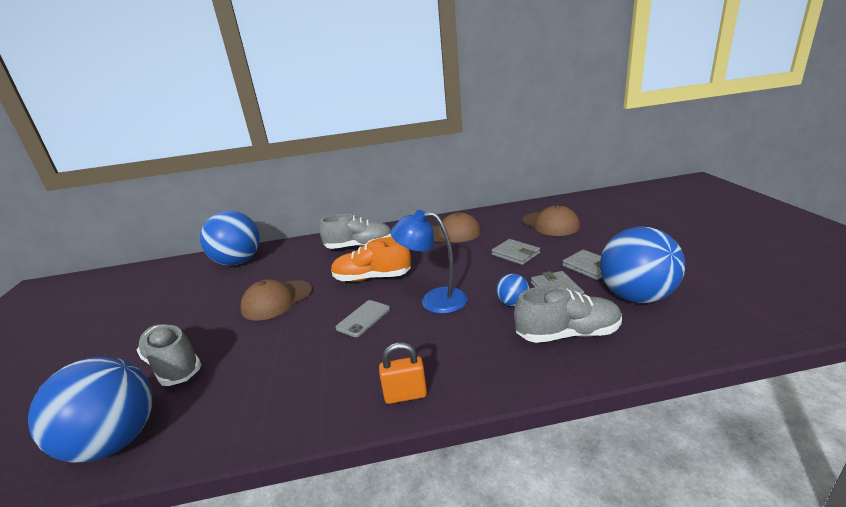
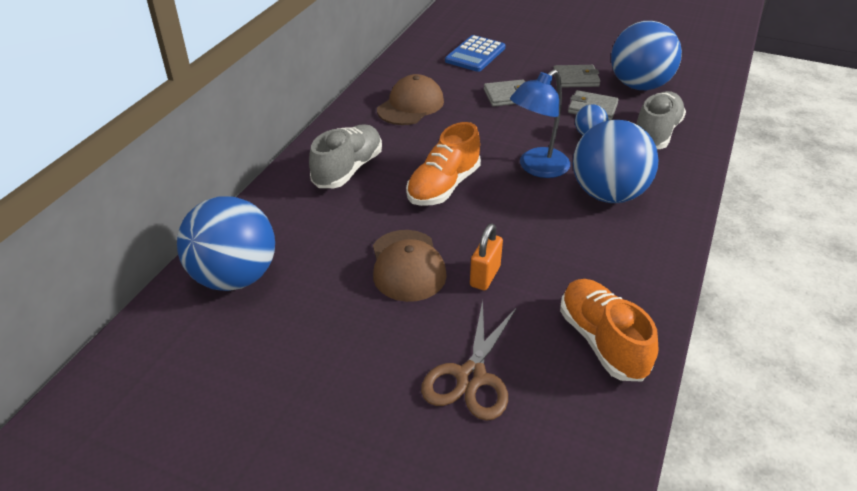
camera: 60 degrees left, 15 degrees up
(115, 442) = (582, 437): blue ball -> blue ball (608, 194)
(174, 366) = (471, 377): grey shoe -> brown scissors
(231, 412) = (602, 341): none -> orange shoe
(363, 318) = (522, 218): grey phone -> none
(405, 395) = (663, 233): orange padlock -> orange padlock (485, 276)
(550, 224) = (475, 54): brown cap -> blue calculator

